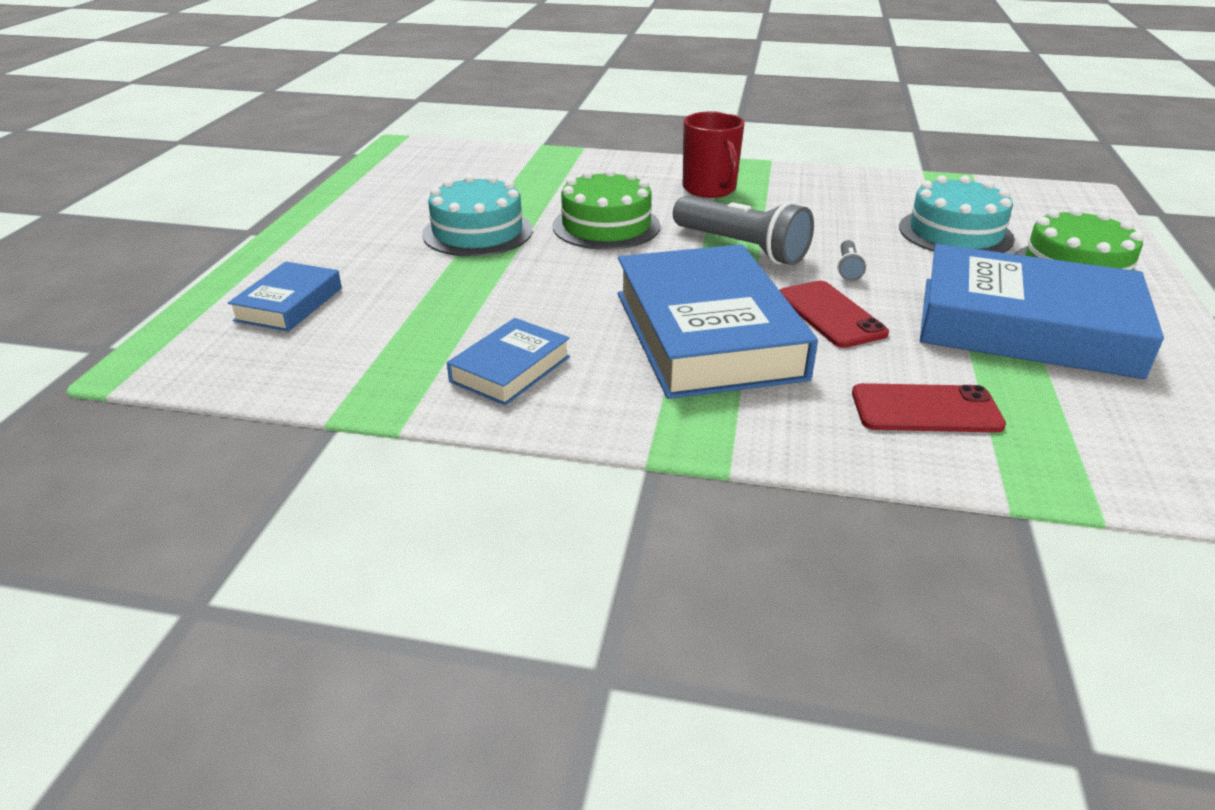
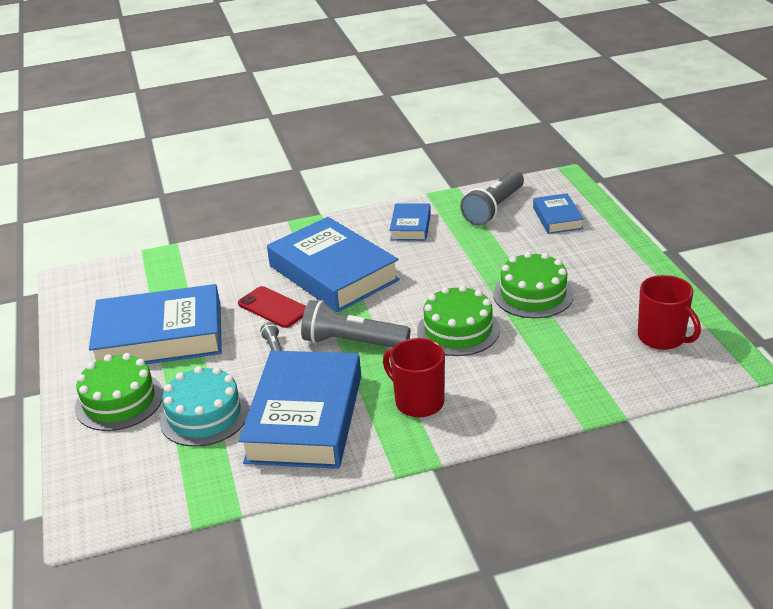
camera: 155 degrees right, 0 degrees up
(343, 352) = (494, 209): none -> grey flashlight
(422, 171) = (662, 338): none -> red mug
(477, 232) = (533, 294): turquoise cake -> green cake
(837, 205) = (304, 418): none -> blue book
(926, 409) = (213, 270): red phone -> none

